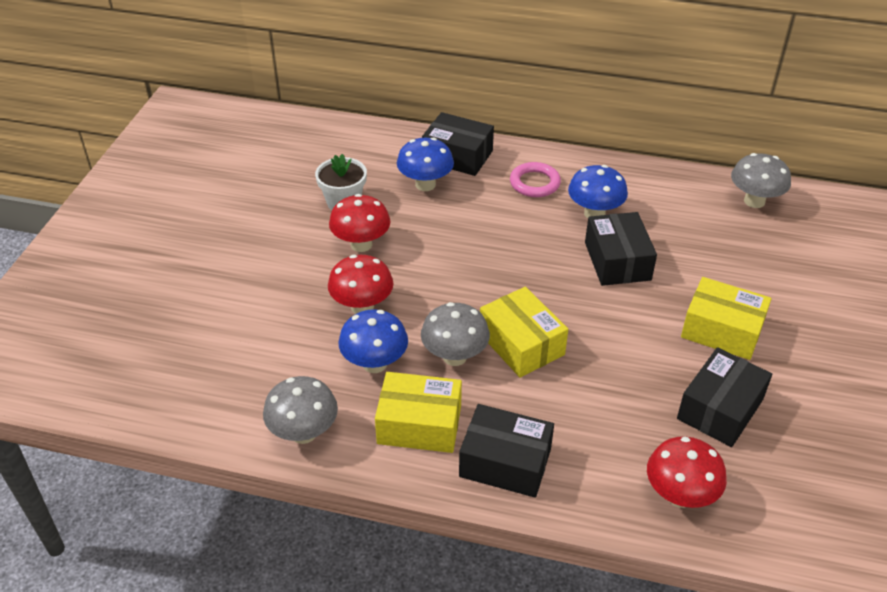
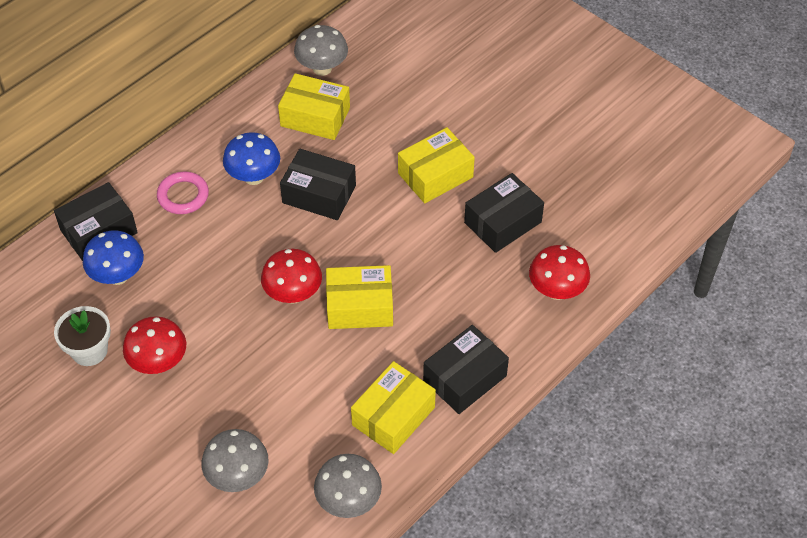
camera: 60 degrees left, 10 degrees up
(362, 306) = (238, 397): red mushroom -> red mushroom (293, 294)
(375, 363) = (309, 417): blue mushroom -> none
(454, 356) = (341, 358): grey mushroom -> grey mushroom (238, 476)
(697, 221) = (315, 117): none -> yellow box
(720, 409) = (502, 222): black box -> black box turned 75 degrees clockwise

